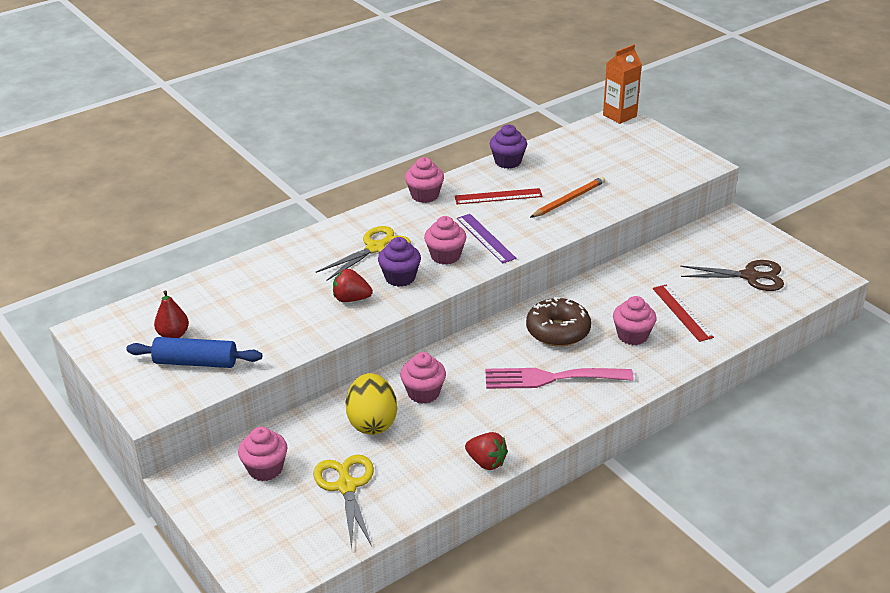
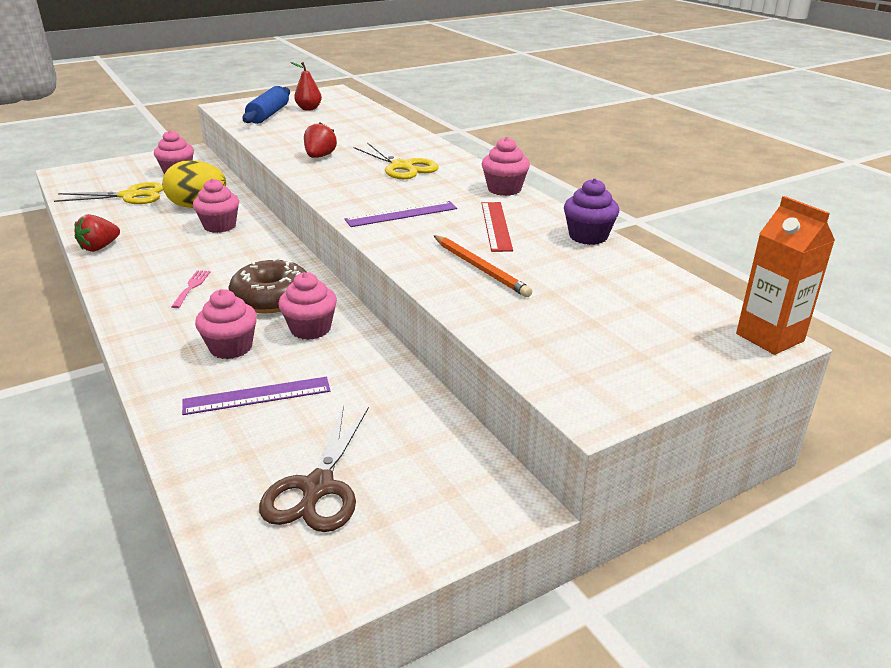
camera: 95 degrees right, 5 degrees down
(400, 277) = (344, 174): purple cupcake -> none
(445, 256) = (373, 194): pink cupcake -> pink cupcake (310, 329)
(550, 378) = (191, 287): pink fork -> pink fork, size x0.45
(682, 312) = (257, 396): red ruler -> purple ruler

